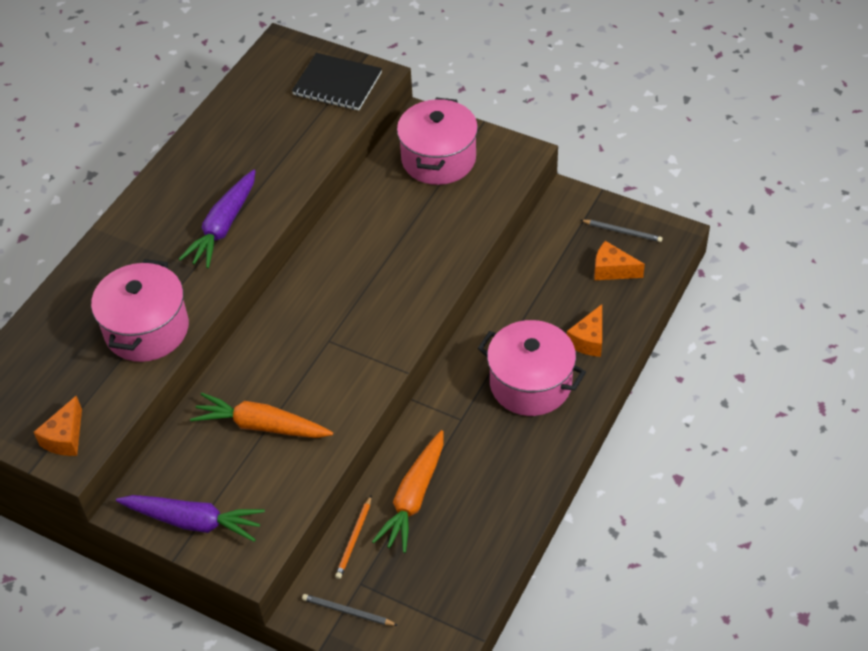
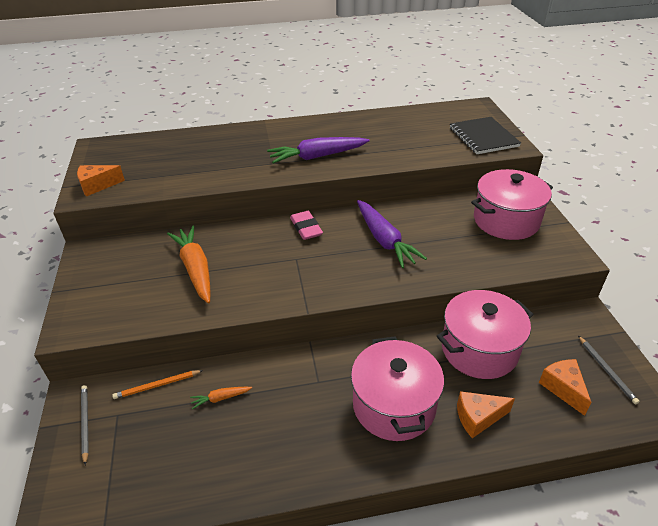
camera: 50 degrees right, 10 degrees down
(147, 329) = (207, 171): pink pot -> pink pot (479, 349)
(194, 521) = (91, 283): purple carrot -> purple carrot (384, 240)
(292, 307) = (306, 228): none -> pink eraser
(414, 498) = (220, 398): orange carrot -> orange carrot, size x0.45

